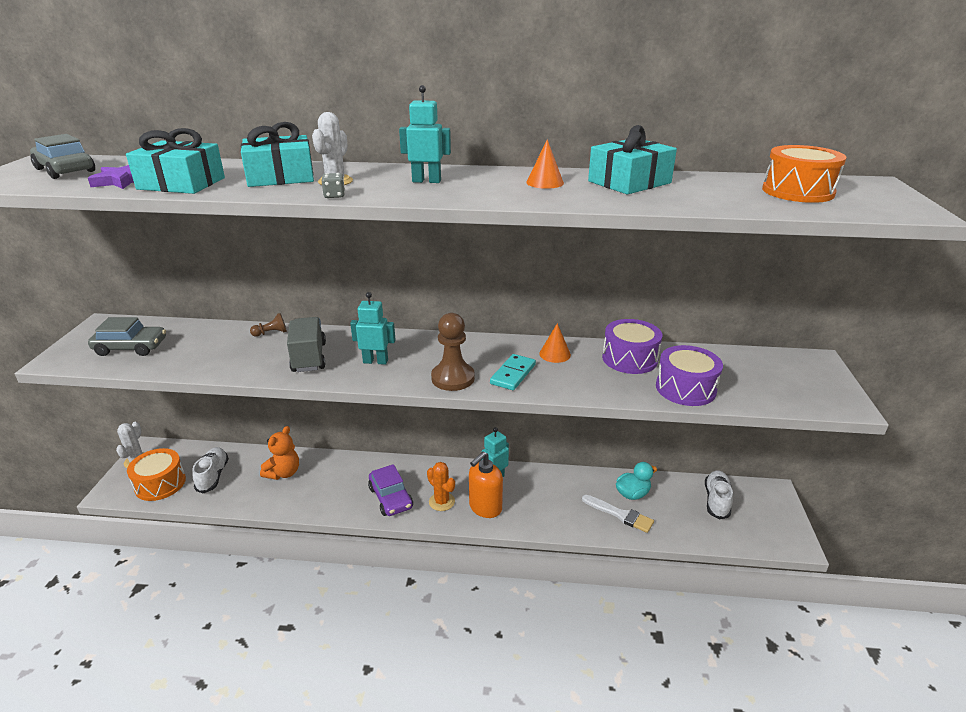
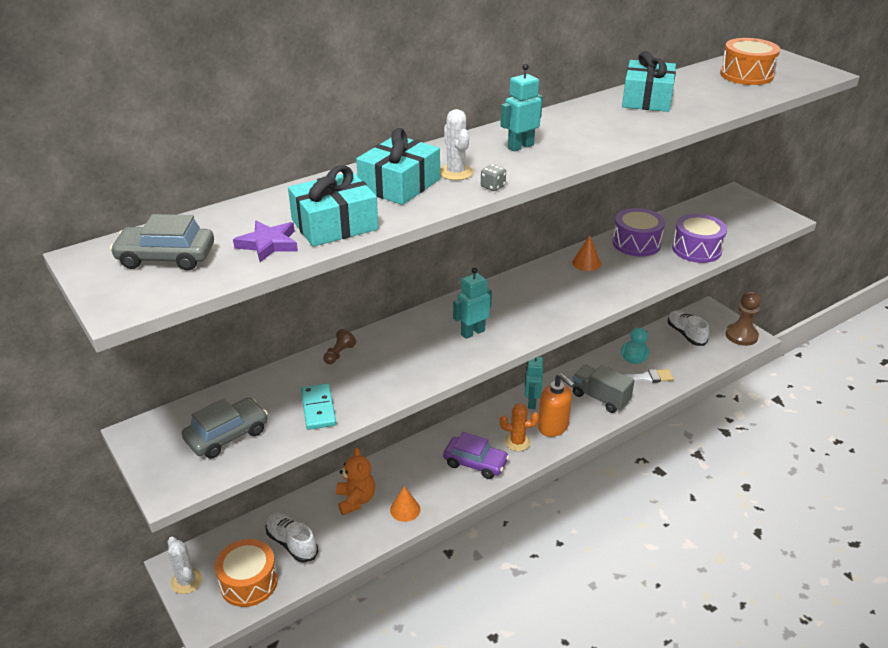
camera: 40 degrees left, 5 degrees up
(309, 357) = (414, 357): grey truck -> grey truck (600, 398)
(453, 378) = (550, 316): brown pawn -> brown pawn (741, 336)
(485, 507) = (553, 427): orange soap dispenser -> orange soap dispenser turned 45 degrees counterclockwise
(513, 374) = (584, 292): turquoise domino -> turquoise domino (318, 408)
(544, 182) = (599, 118): orange cone -> orange cone (405, 509)

